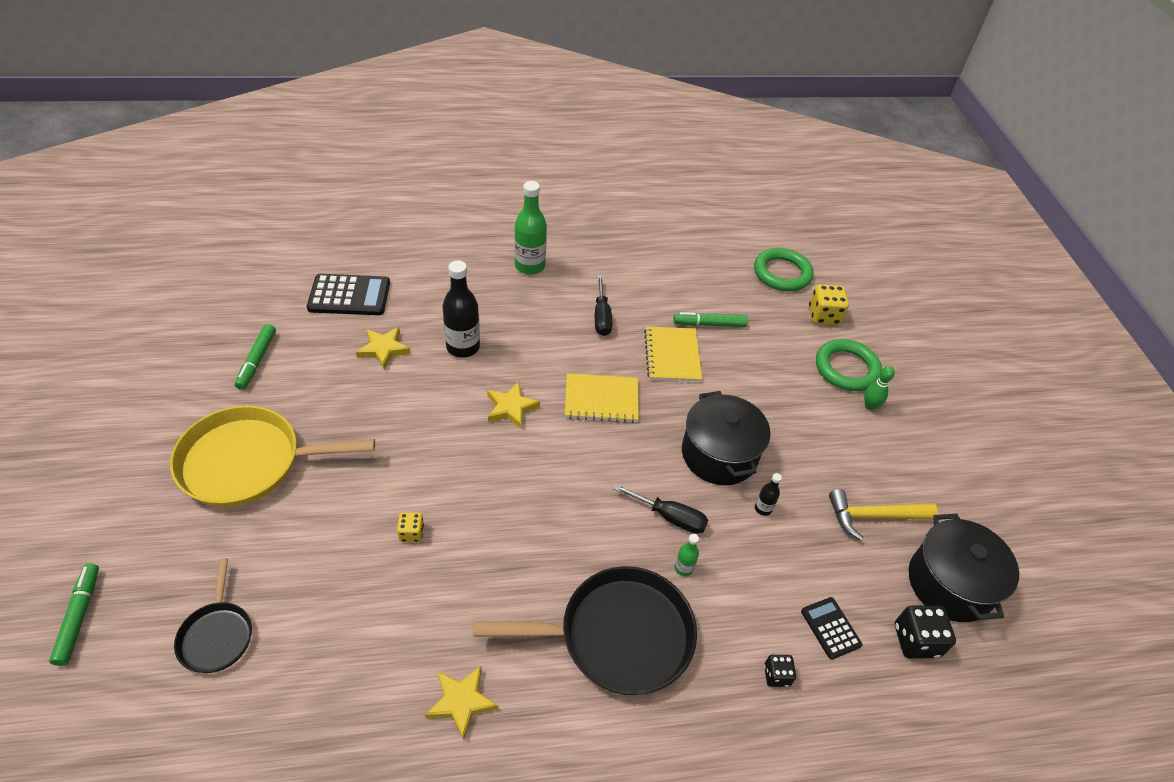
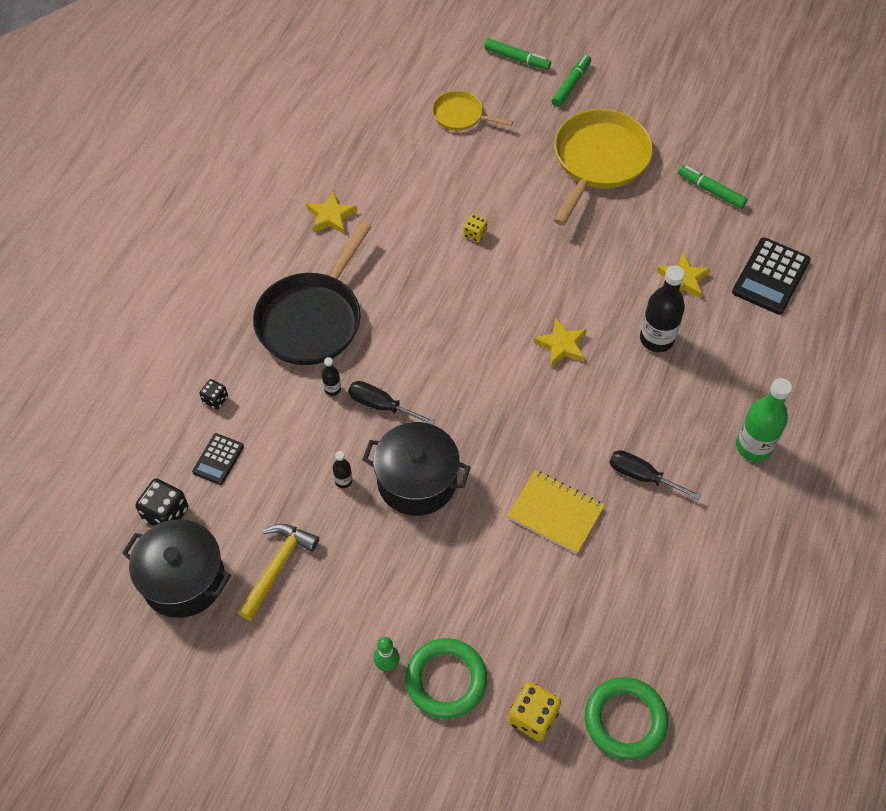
camera: 125 degrees right, 10 degrees up
(217, 635) = (461, 115): black pan -> yellow pan
(601, 399) = (533, 420): yellow notebook -> none
(670, 517) = (381, 405): black screwdriver -> black screwdriver turned 60 degrees clockwise
(683, 568) = (332, 389): green bottle -> black bottle
(709, 324) = (581, 577): green marker -> green marker (571, 85)
(830, 628) = (218, 459): black calculator -> black calculator turned 105 degrees clockwise

